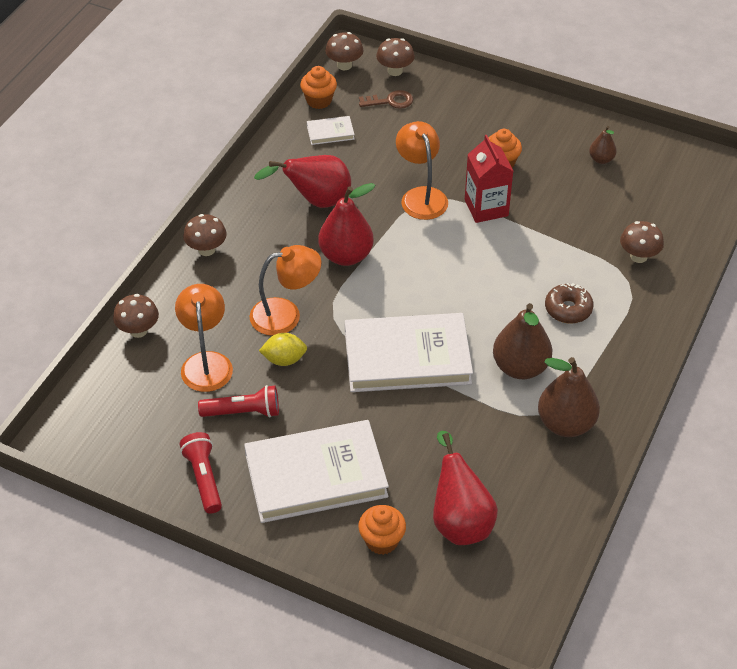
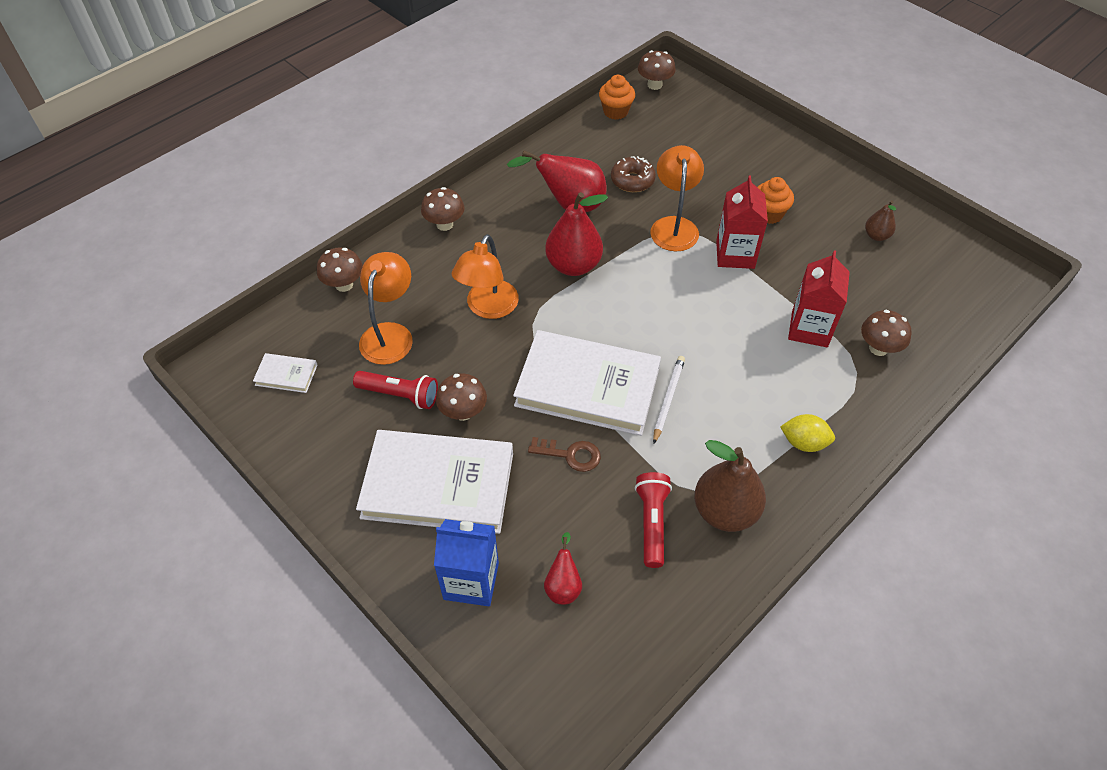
camera: 20 degrees right, 5 degrees up
(204, 478) = (328, 452): red flashlight -> red flashlight (652, 523)
(284, 359) = (465, 353): yellow lemon -> yellow lemon (803, 442)
(286, 314) = (488, 308): orange lamp -> orange lamp turned 105 degrees clockwise
(330, 132) = (613, 143): white book -> white book (286, 375)
(382, 541) = (471, 581): orange cupcake -> blue carton
(390, 101) = (684, 128): brown key -> brown key (570, 455)
(395, 71) = (701, 101): brown mushroom -> brown mushroom (463, 412)
(459, 520) = (563, 585): red pear -> red pear, size x0.52
(481, 348) = (668, 399): none -> white pencil
(520, 367) = (701, 432): brown pear -> none
(568, 309) = (778, 384): brown donut -> brown donut (632, 180)
(575, 256) = (809, 329): none -> red carton

